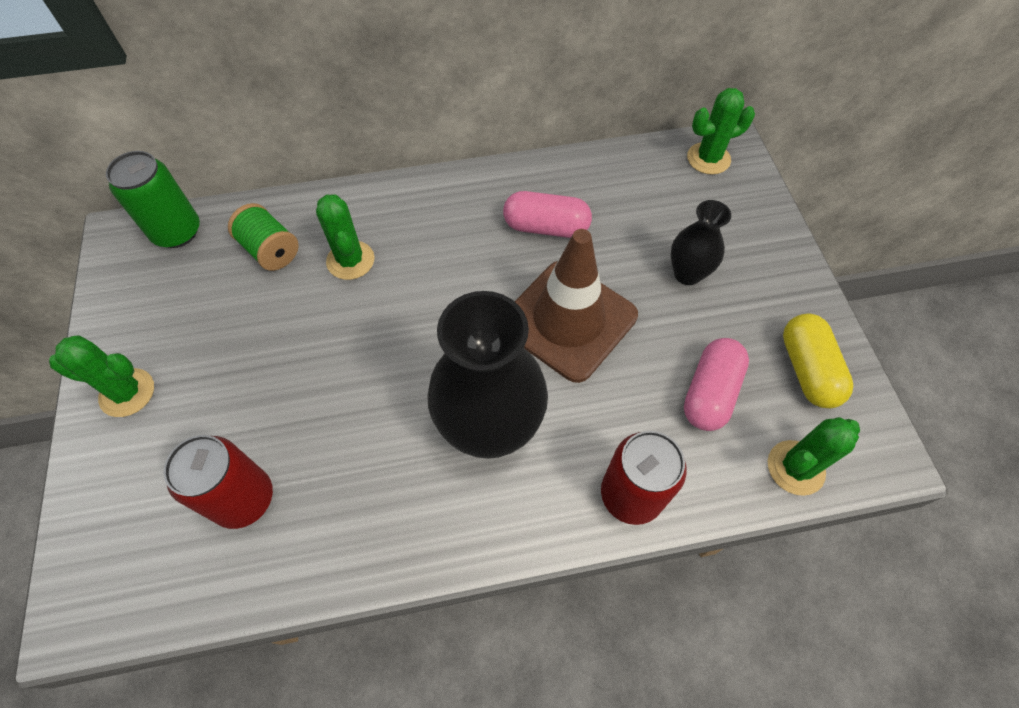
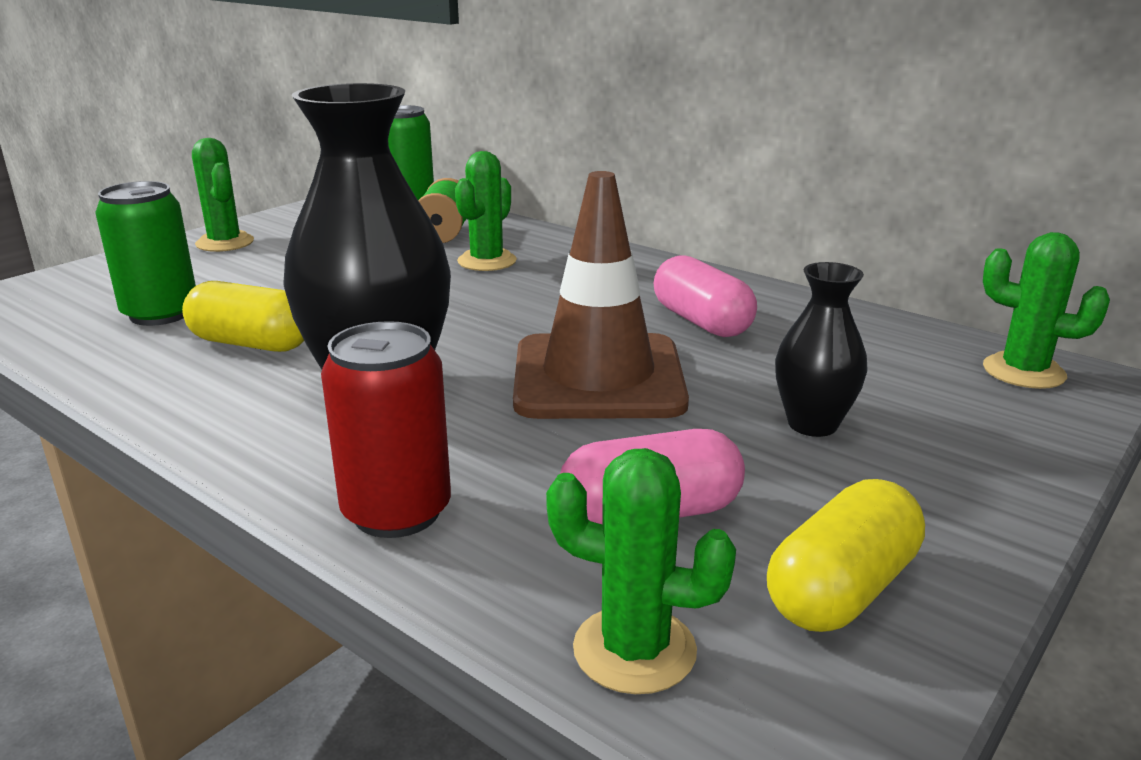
camera: 50 degrees right, 35 degrees down
(243, 499) = (161, 314): red can -> green can
(357, 465) = (252, 343): none -> yellow capsule

